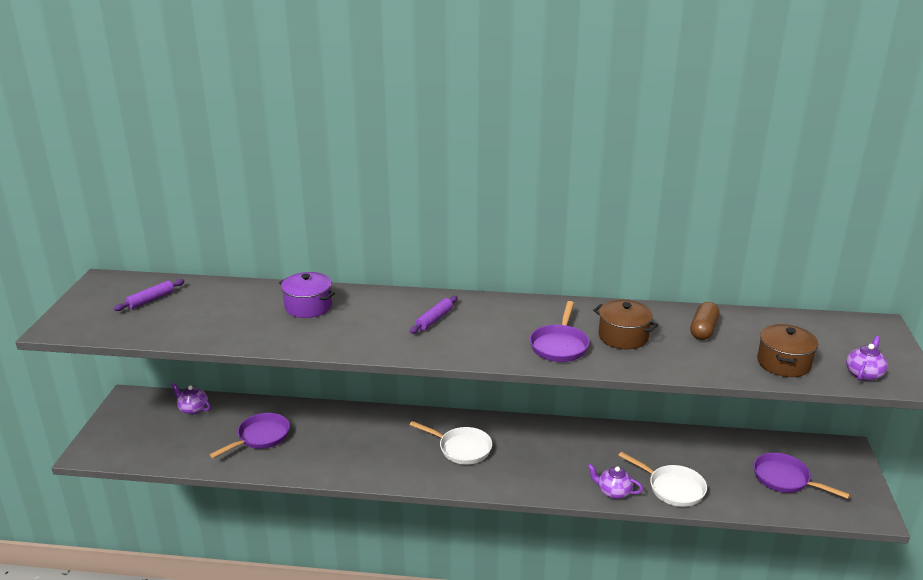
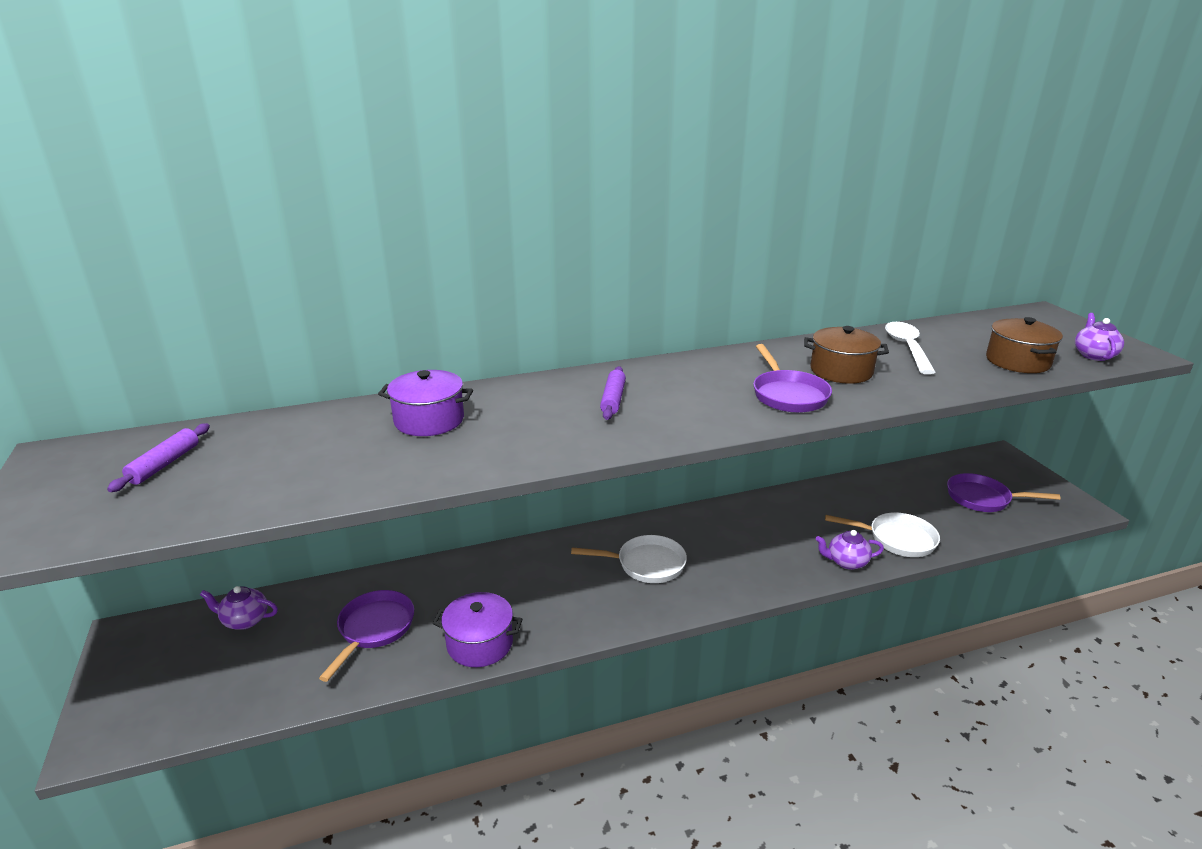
camera: 25 degrees left, 0 degrees up
(316, 466) = (480, 643): none -> purple pot
(703, 330) = (907, 348): brown capsule -> white spoon

